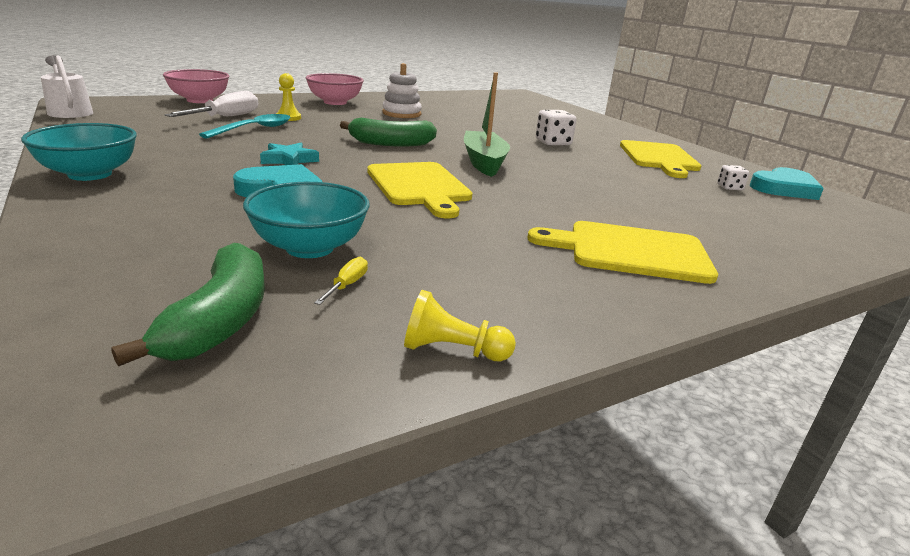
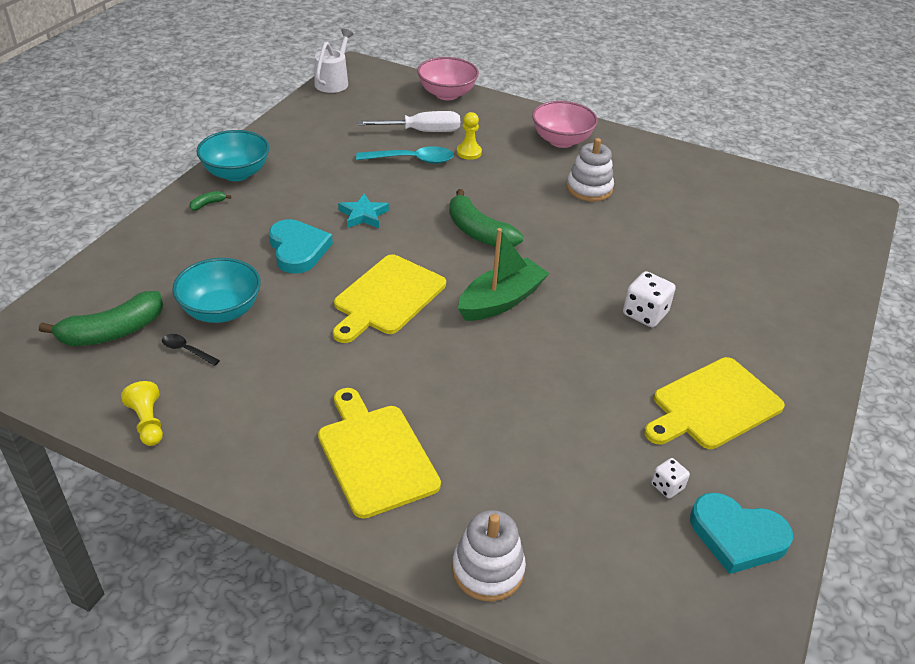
camera: 55 degrees right, 15 degrees up
(104, 199) = (208, 204): none -> green banana
(347, 285) = (186, 350): yellow screwdriver -> black spoon
(800, 256) = (488, 569): none -> white stacking toy

